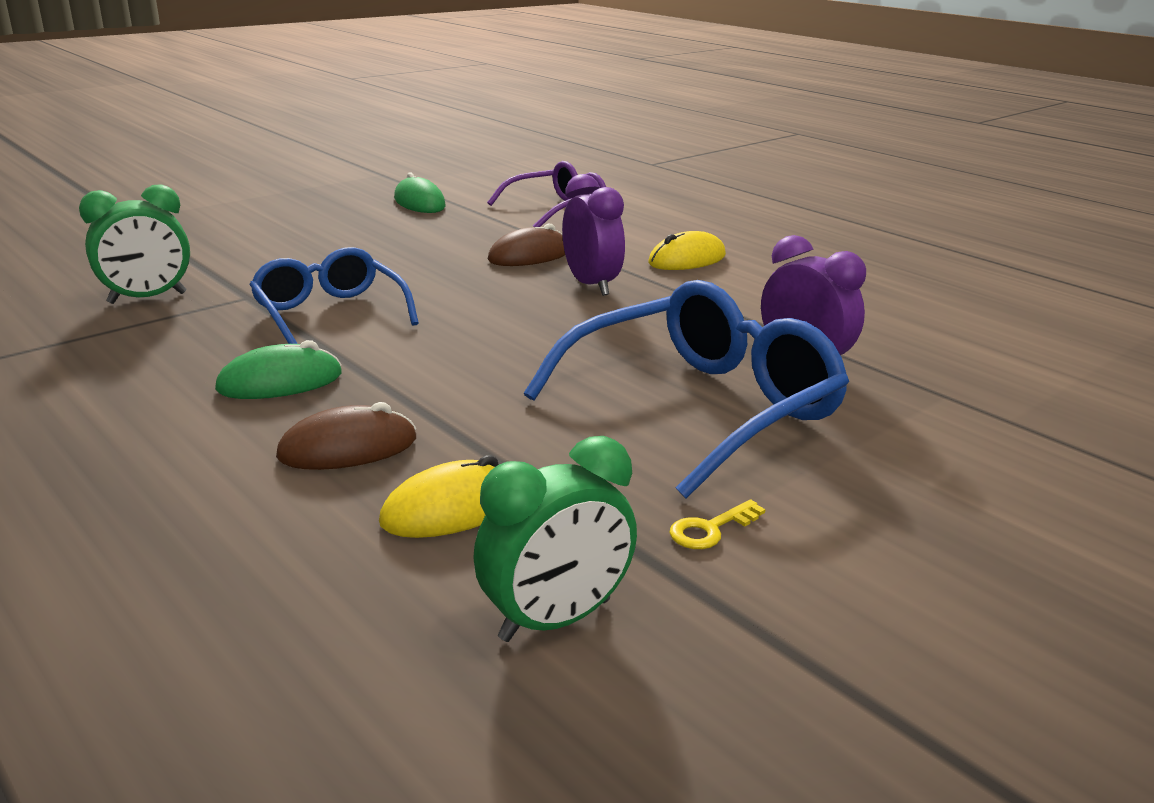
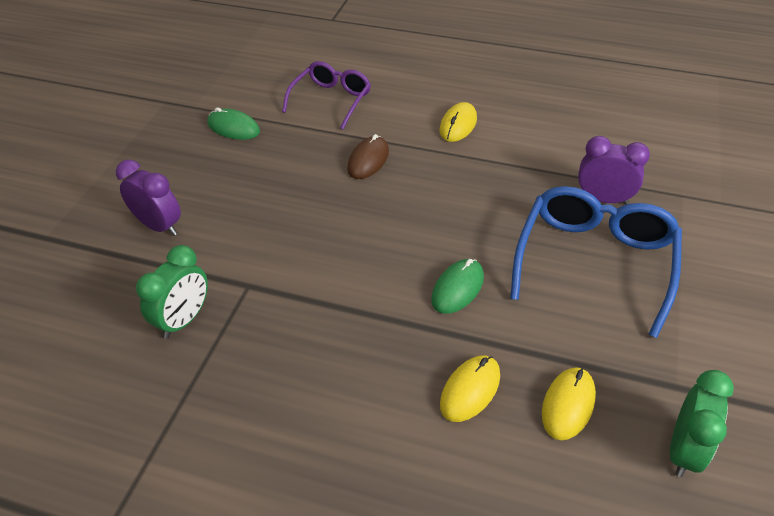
camera: 30 degrees left, 20 degrees up
(280, 382) = (369, 356): green mouse -> green mouse (457, 288)
(329, 313) = (320, 277): blue glasses -> none
(348, 448) = (470, 390): brown mouse -> yellow mouse
(591, 285) = (434, 176): purple clock -> purple clock (159, 226)
(710, 529) = (682, 352): yellow key -> none

